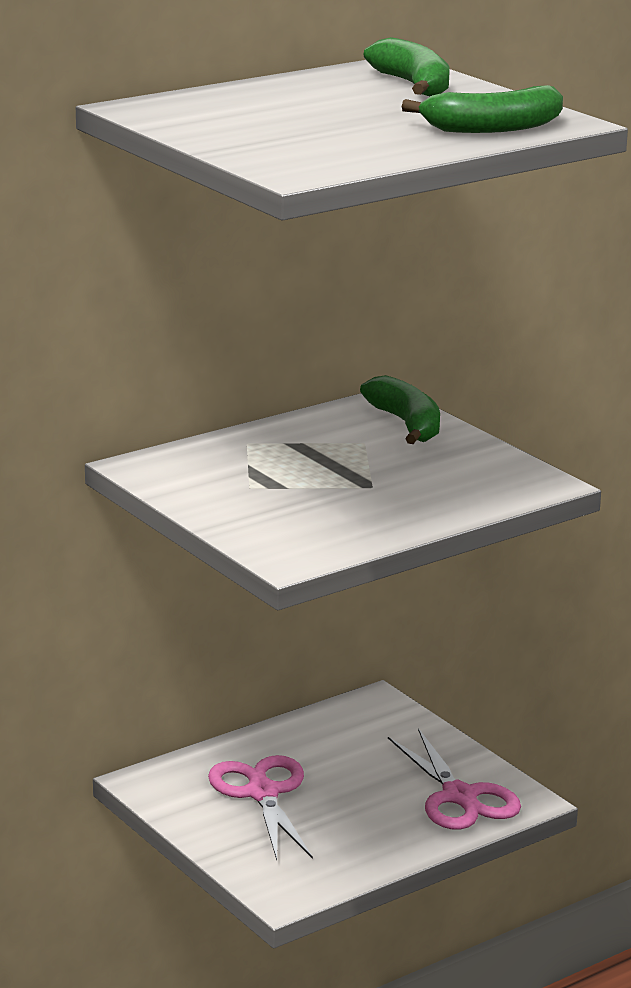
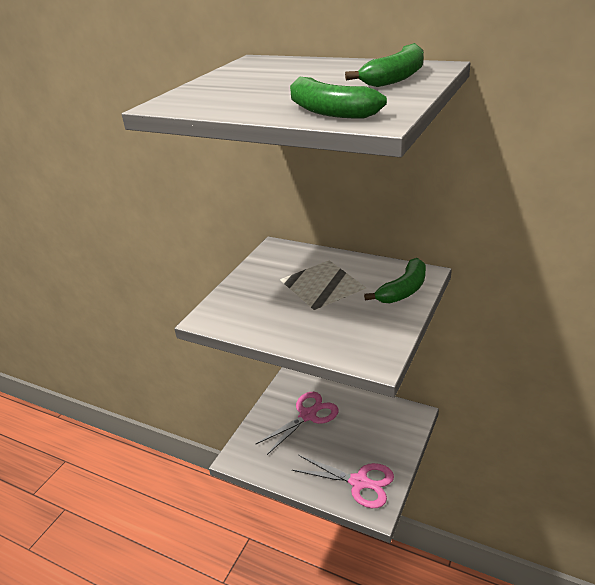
camera: 65 degrees right, 10 degrees up
(459, 797) = (359, 482): pink scissors -> pink scissors turned 105 degrees counterclockwise

